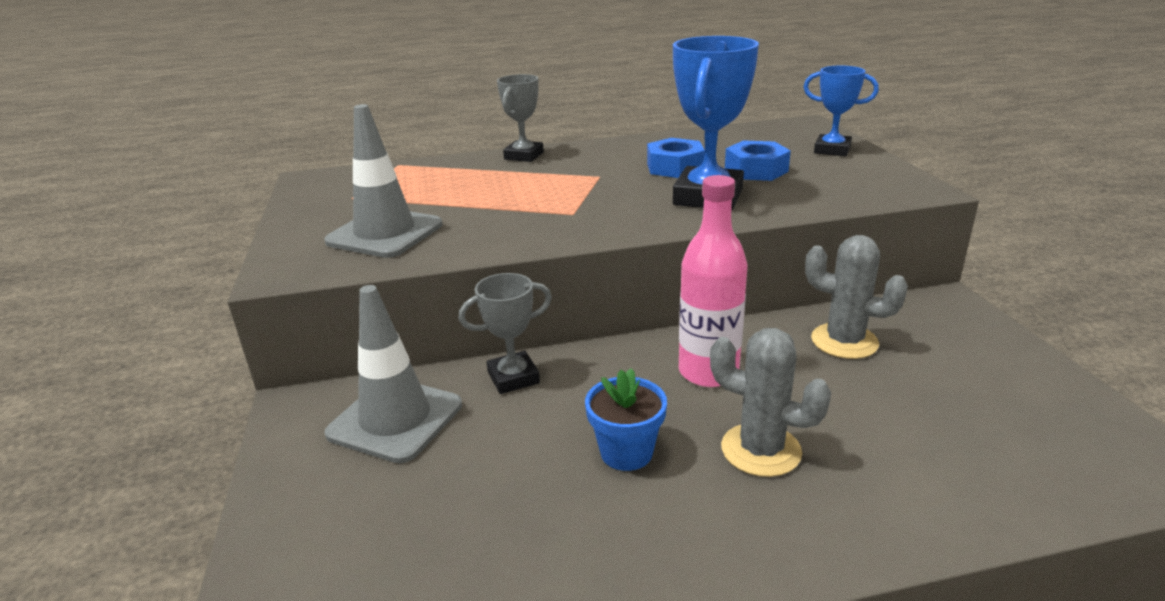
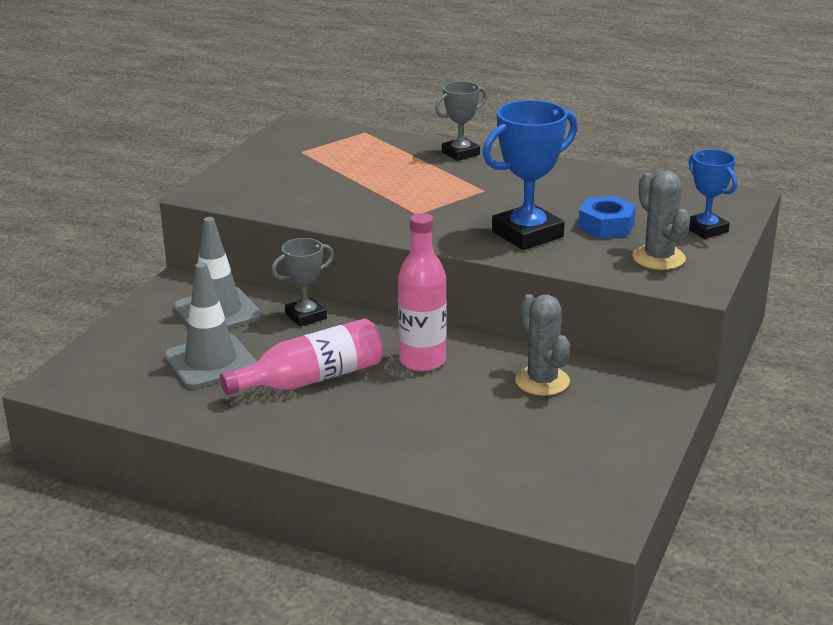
camera: 35 degrees right, 0 degrees up
(385, 233) = (286, 187): grey traffic cone -> grey traffic cone (210, 362)
(513, 377) = (306, 316): grey trophy -> grey trophy turned 45 degrees counterclockwise
(626, 452) = (312, 379): blue flower pot -> pink bottle
(675, 167) = (551, 202): blue nut -> none
(761, 450) = (384, 410): grey cactus -> grey cactus (658, 258)

